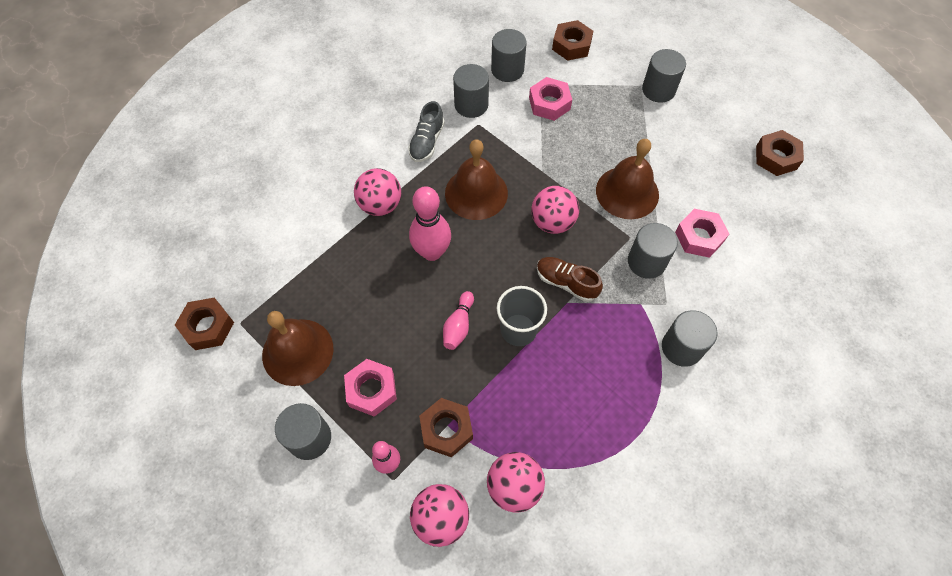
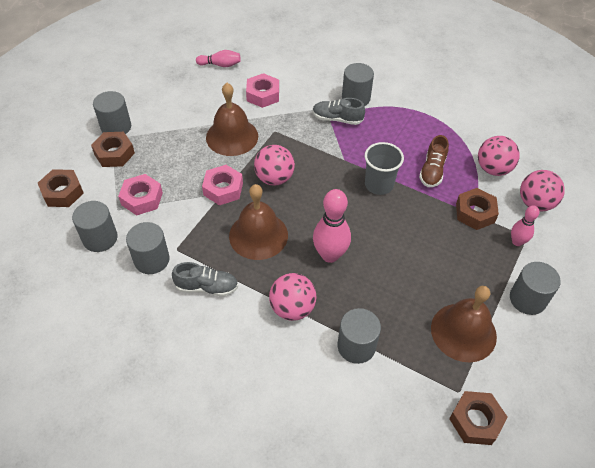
camera: 105 degrees left, 10 degrees down
(371, 390) = (469, 267): pink nut -> pink nut (223, 189)
(458, 326) = (391, 222): pink bowling pin -> pink bowling pin (220, 65)
(566, 283) = (328, 162): brown shoe -> brown shoe (432, 171)
(642, 313) = (337, 119): none -> grey shoe
(646, 262) = (293, 120): grey cylinder -> grey cylinder (356, 346)
(776, 157) = (179, 59): brown nut -> brown nut (114, 153)

